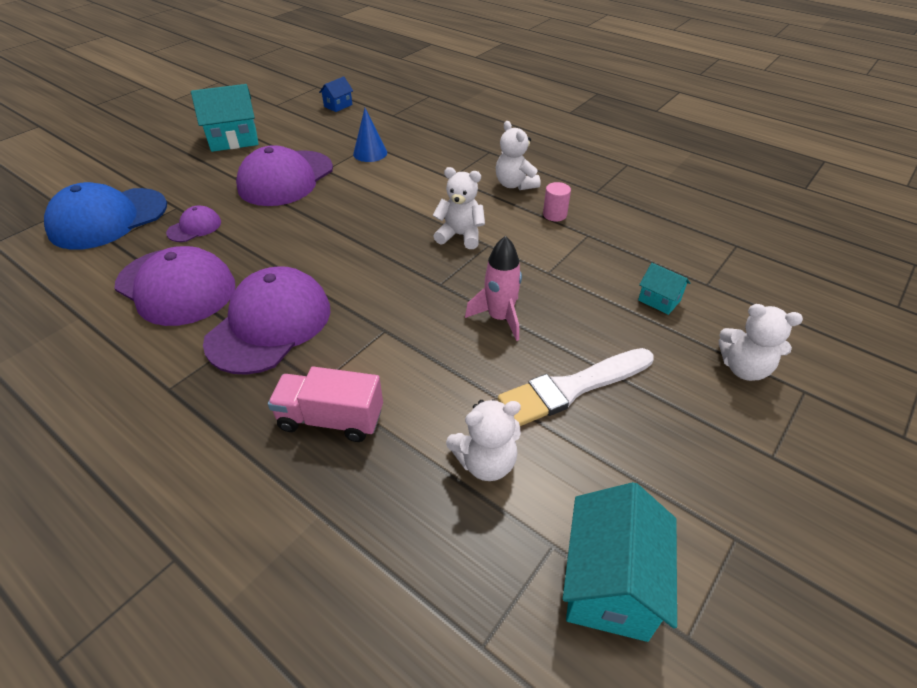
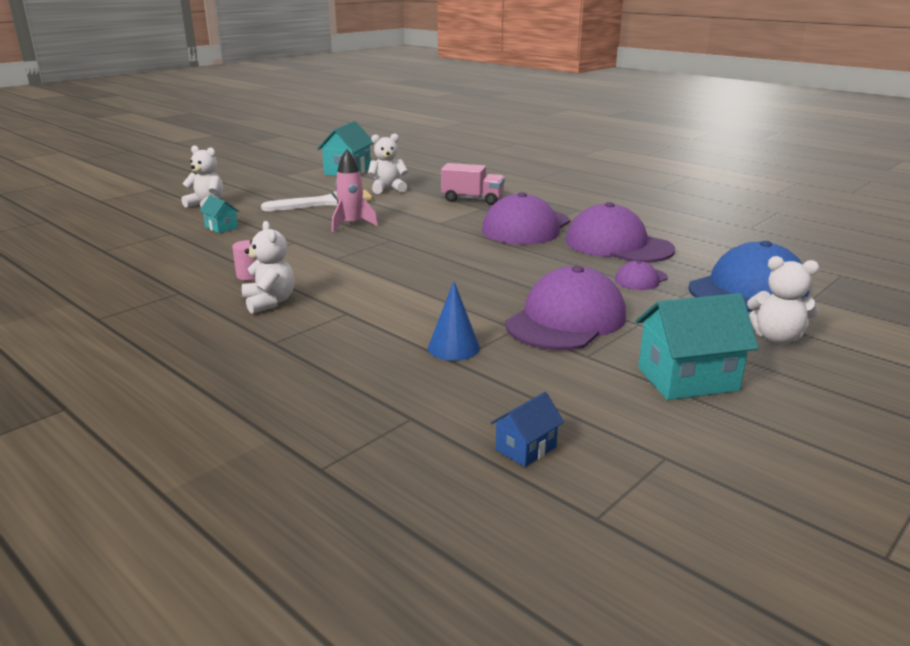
camera: 175 degrees left, 20 degrees down
(460, 235) = (360, 264): white teddy bear -> white teddy bear (776, 338)

